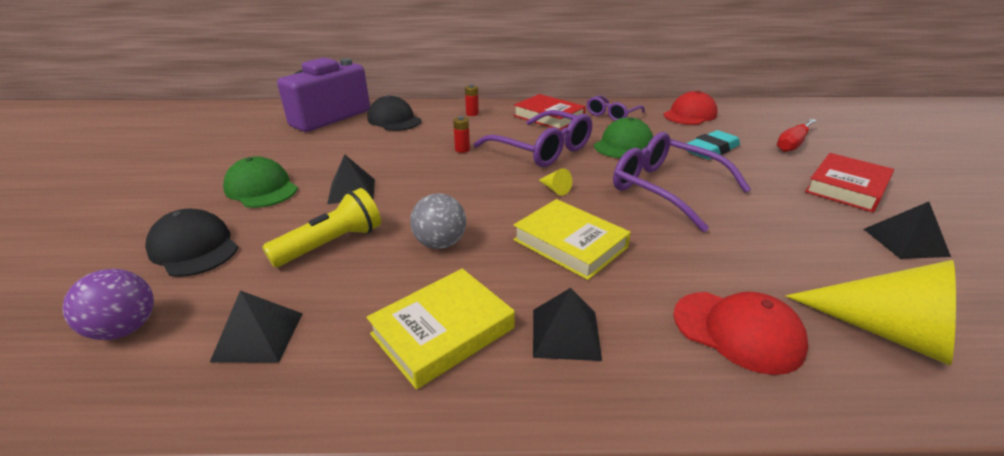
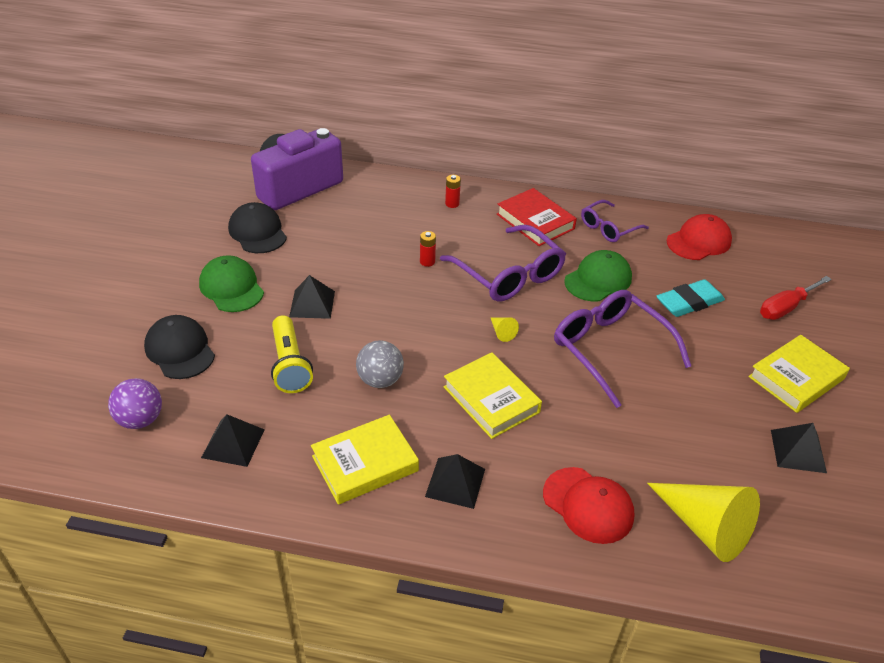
camera: 10 degrees right, 10 degrees up
(331, 244) = (290, 364): yellow flashlight -> yellow flashlight turned 105 degrees clockwise
(394, 120) = (366, 202): black cap -> black cap (257, 232)
(846, 187) = (796, 378): red book -> yellow book

